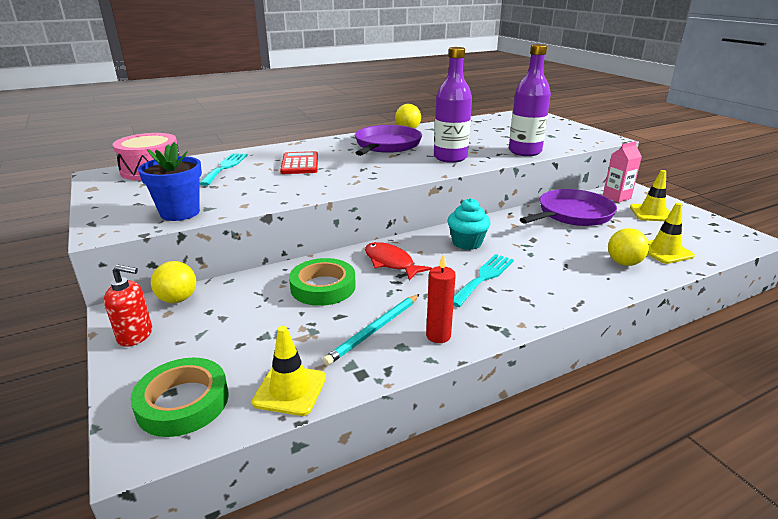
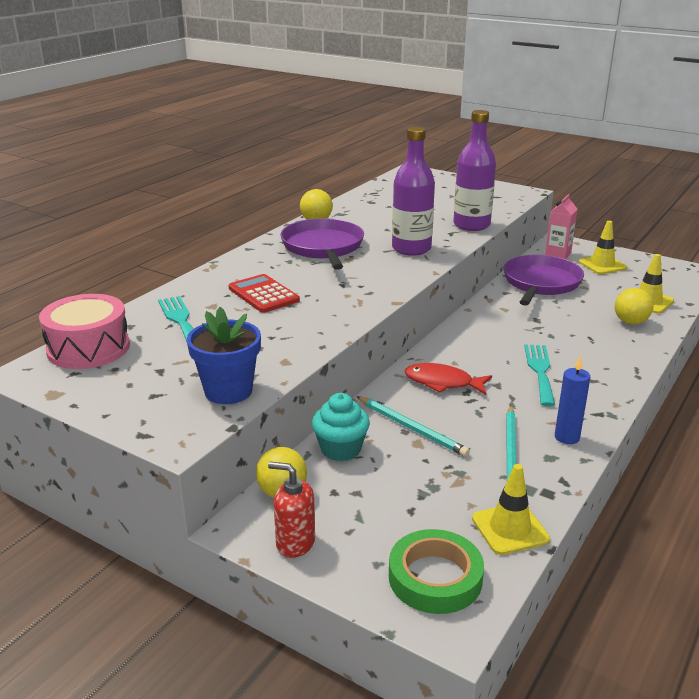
camera: 30 degrees left, 0 degrees up
(135, 335) = (295, 543): red soap dispenser -> red soap dispenser turned 135 degrees counterclockwise
(323, 287) = (412, 428): green tape -> turquoise pencil
(438, 336) = (567, 437): red candle -> blue candle
(467, 243) = (485, 340): turquoise cupcake -> turquoise cupcake (340, 449)

